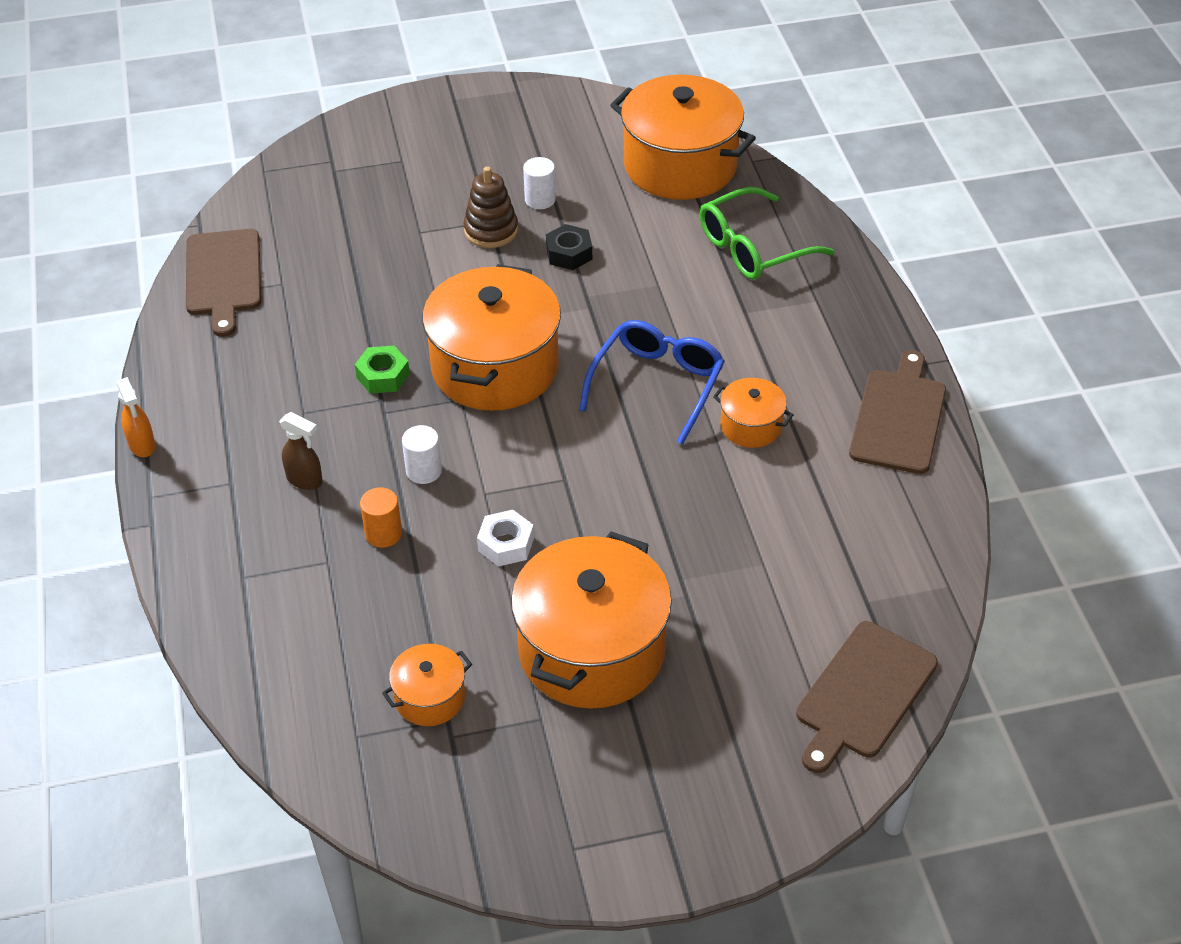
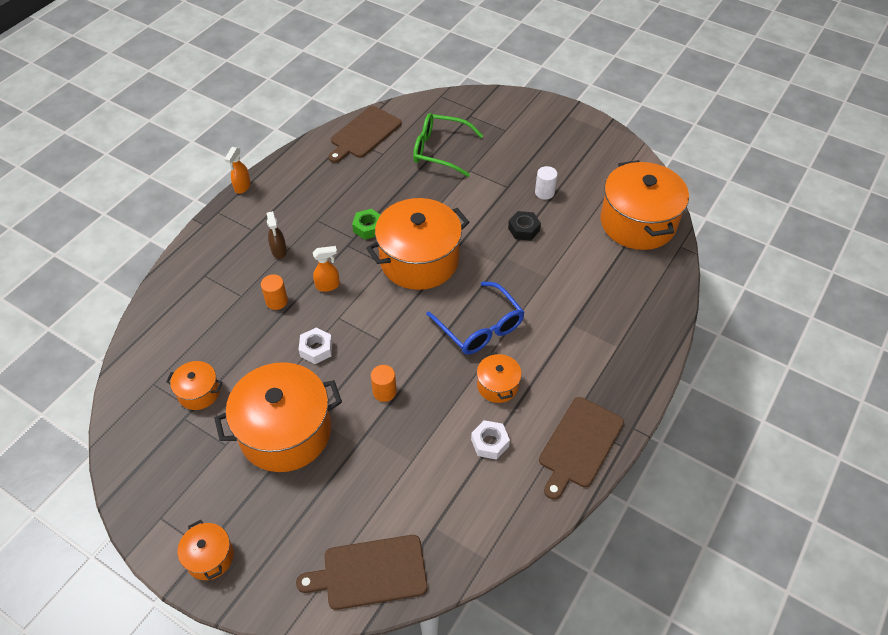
camera: 45 degrees right, 5 degrees up
(424, 471) = (328, 286): white cylinder -> orange spray bottle
(491, 230) = (502, 192): brown stacking toy -> none
(643, 524) = (384, 392): none -> orange cylinder
(657, 384) = (480, 327): blue glasses -> blue glasses turned 75 degrees clockwise
(685, 831) = (209, 557): none -> orange pot
(753, 248) = (620, 293): green glasses -> green glasses (440, 150)
(815, 484) = (490, 443): none -> white nut
(899, 417) = (579, 445): brown cutting board -> brown cutting board turned 150 degrees clockwise

